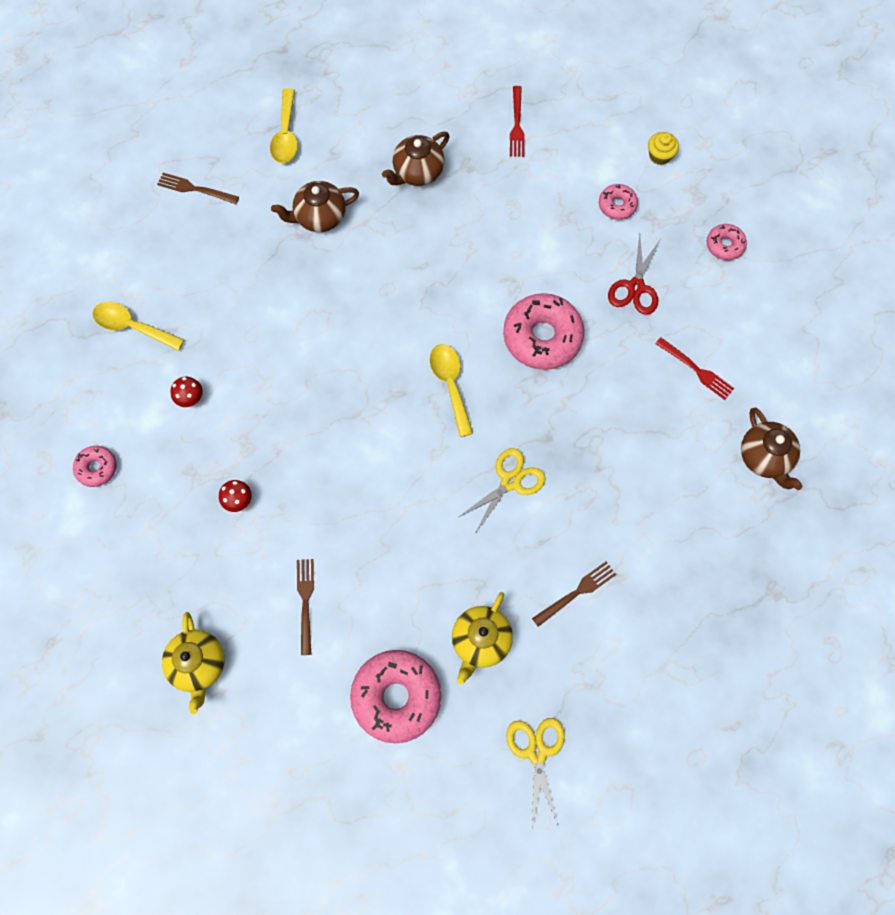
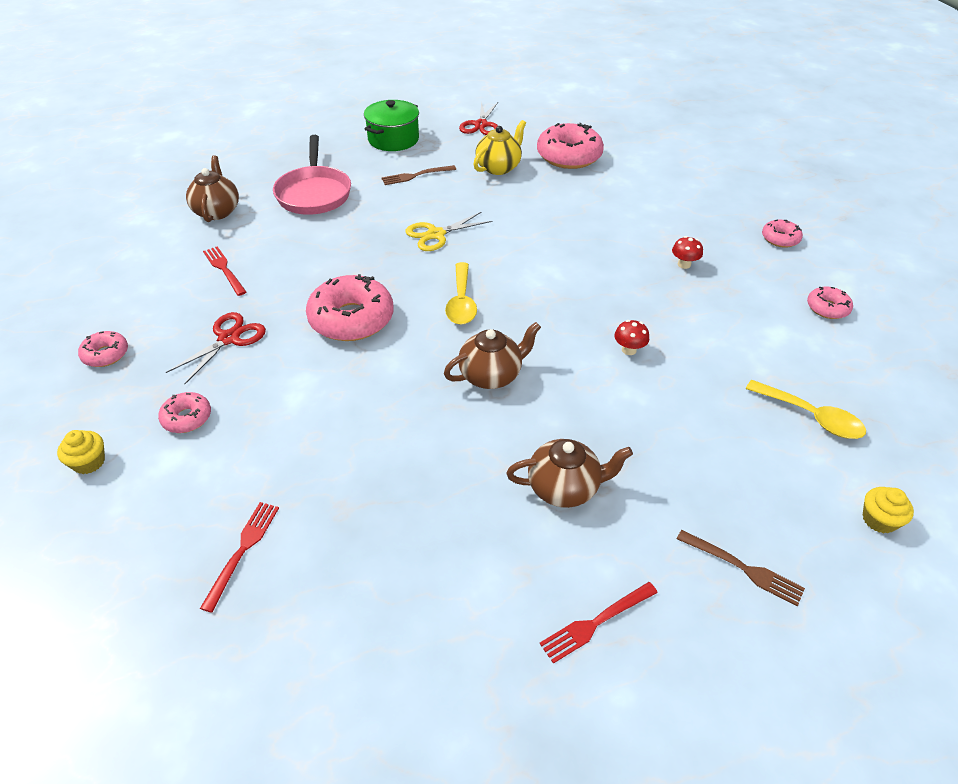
camera: 165 degrees left, 25 degrees down
(98, 246) = (879, 520): none -> yellow cupcake
(131, 577) = (780, 239): none -> pink donut
(190, 398) = (734, 341): red mushroom -> red mushroom (629, 350)
(198, 665) = (717, 190): yellow teapot -> none
(286, 134) = (595, 623): yellow spoon -> red fork
(305, 601) = (629, 204): brown fork -> none
(417, 172) = (414, 516): brown teapot -> brown teapot (491, 375)
(537, 752) = (481, 125): yellow scissors -> red scissors
(641, 674) = (393, 139): none -> green pot
(678, 521) = (314, 193): none -> pink pan

